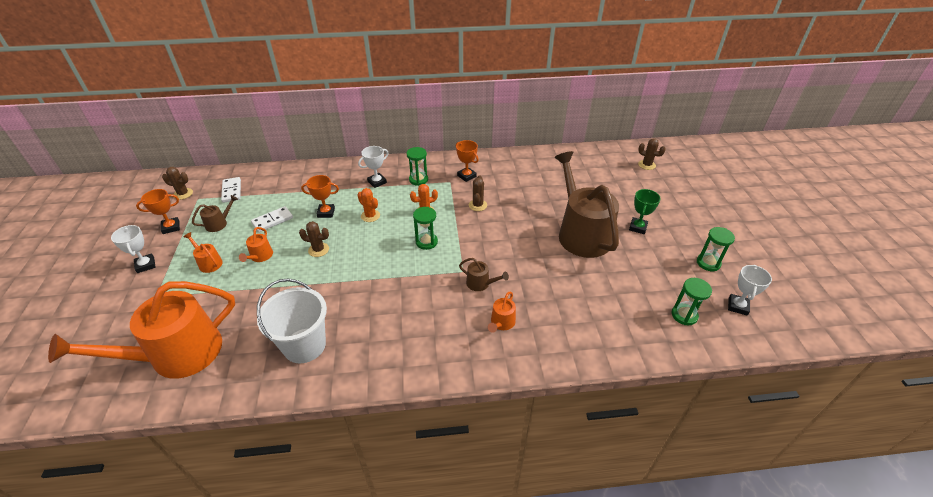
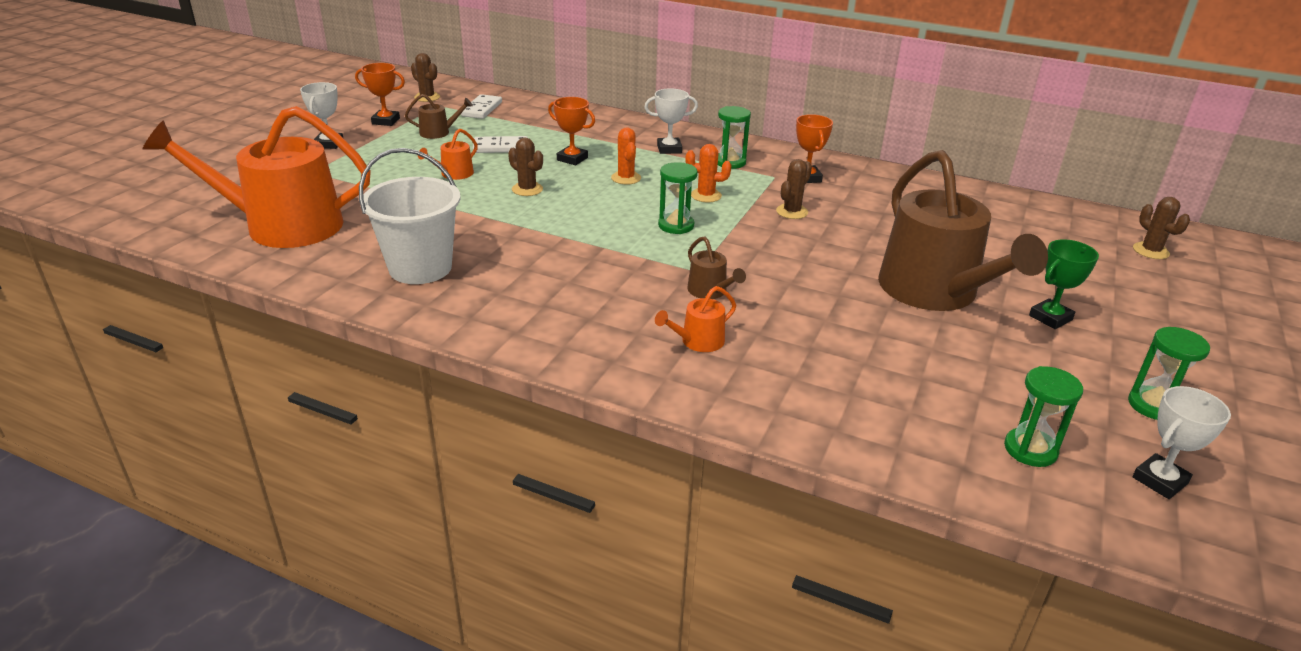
camera: 30 degrees right, 10 degrees down
(209, 263) = (393, 162): orange watering can -> none
(581, 233) = (934, 292): brown watering can -> brown watering can turned 150 degrees clockwise

